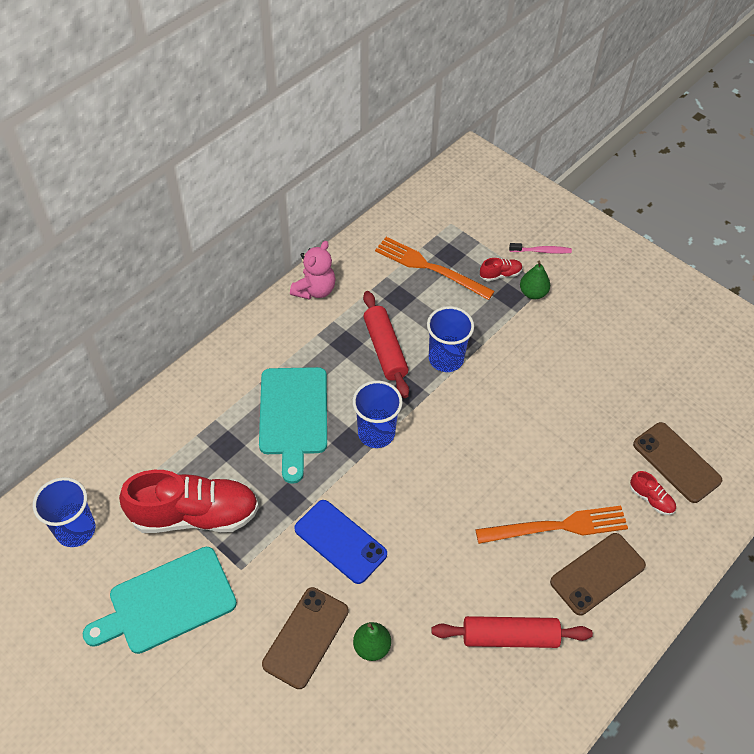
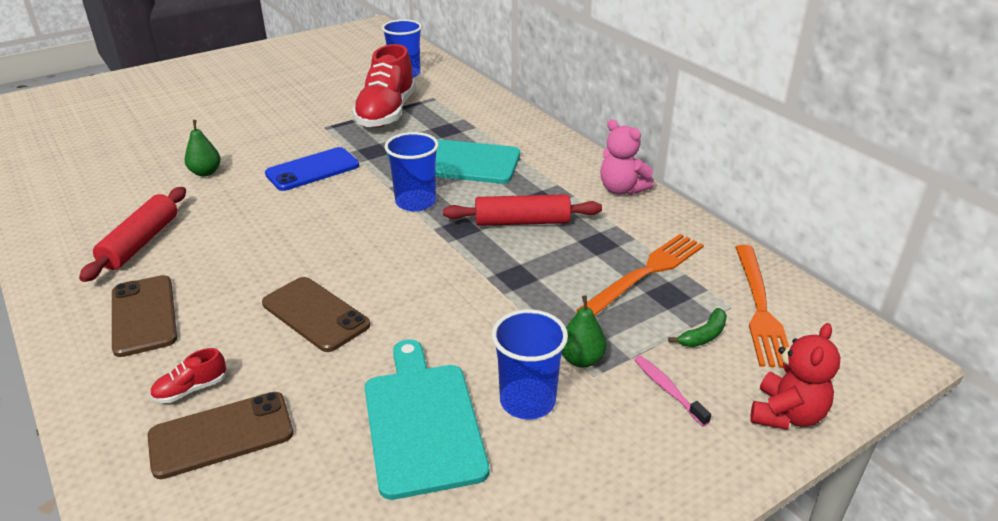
camera: 105 degrees right, 20 degrees down
(167, 602) = (320, 99): turquoise cutting board -> turquoise cutting board (422, 422)
(305, 637) = (242, 146): brown phone -> brown phone (315, 314)
(446, 358) = (492, 261): blue cup -> blue cup (527, 401)
(486, 236) = (703, 335): none -> green banana
(500, 274) = (623, 334): red shoe -> none
(539, 202) = (786, 414): none -> red teddy bear
(541, 251) = (667, 389): pink toothbrush -> pink toothbrush turned 135 degrees clockwise
(557, 526) = (222, 299): orange fork -> orange fork (760, 308)

